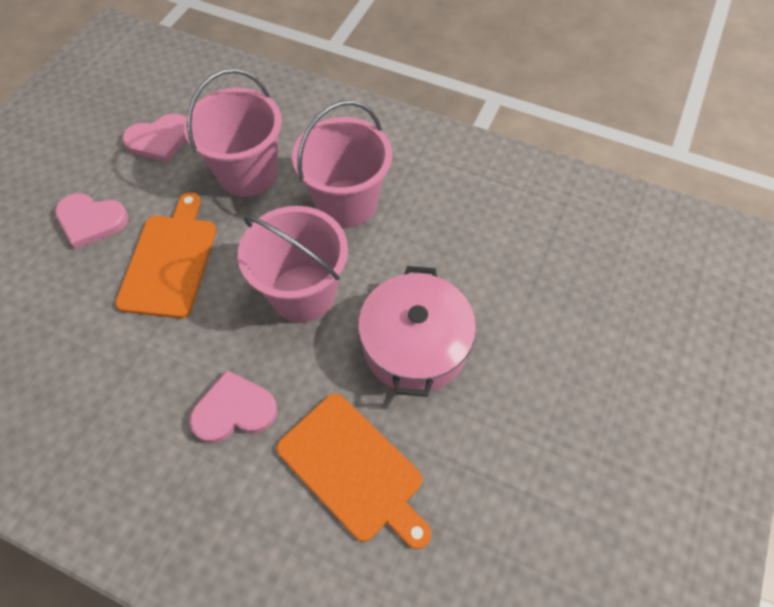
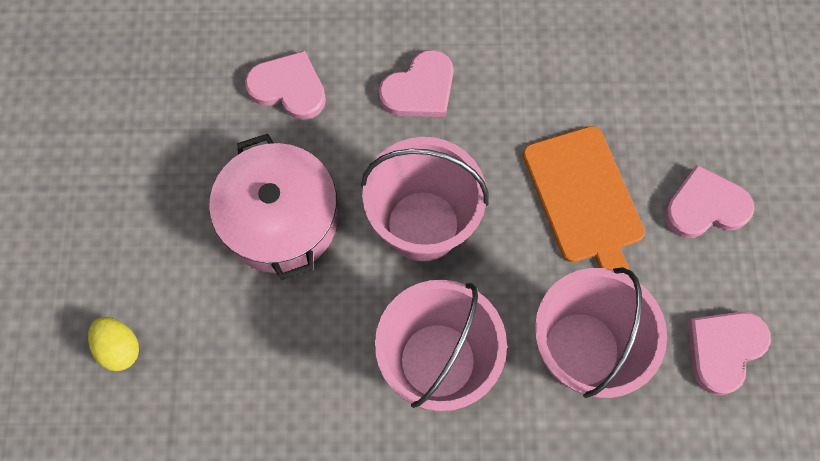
camera: 155 degrees right, 10 degrees up
(353, 469) = (289, 88): orange cutting board -> pink heart
(579, 301) = (120, 348): none -> yellow egg

